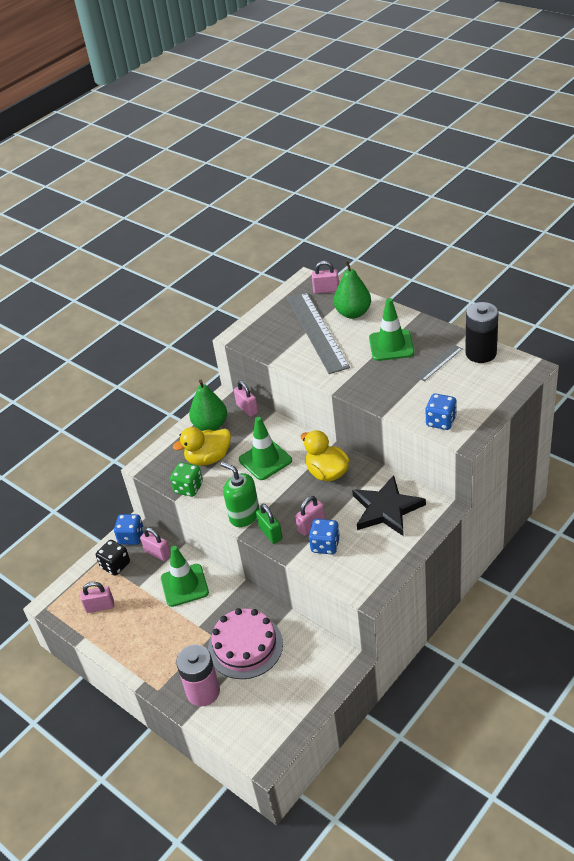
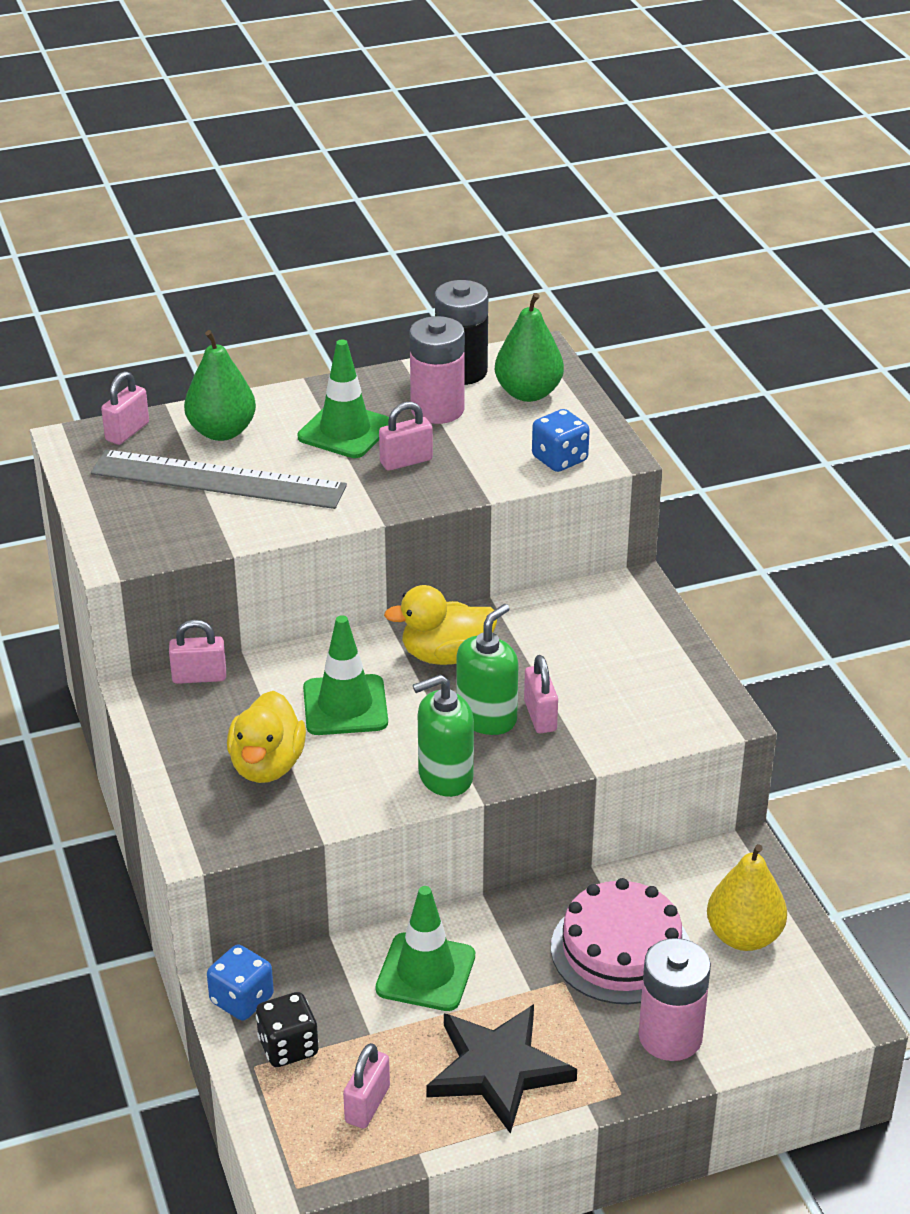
camera: 65 degrees left, 5 degrees down
(157, 553) = (317, 979): pink padlock -> pink padlock (406, 461)
(188, 488) = (312, 815): green dice -> none
(210, 425) = (188, 732): green pear -> green pear (528, 393)
(270, 533) = (513, 764): green padlock -> none
(288, 689) = (743, 936): none -> yellow pear
(295, 508) = (487, 718): none -> green soap dispenser
(325, 545) = (594, 719): blue dice -> none
(386, 509) = (582, 632): black star -> black star (498, 1069)
(439, 363) = (437, 409): grey ruler -> pink battery

